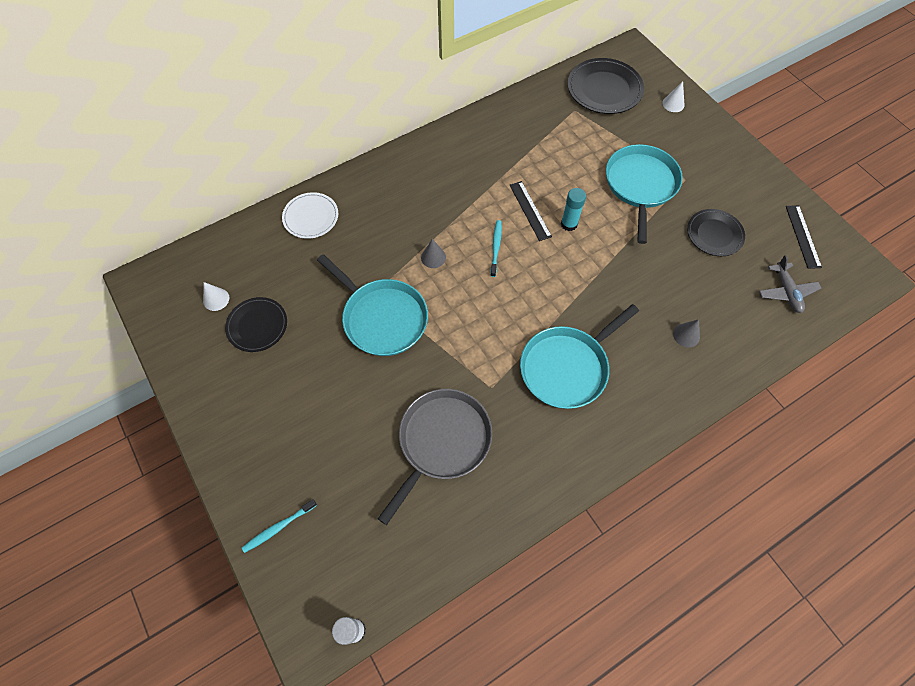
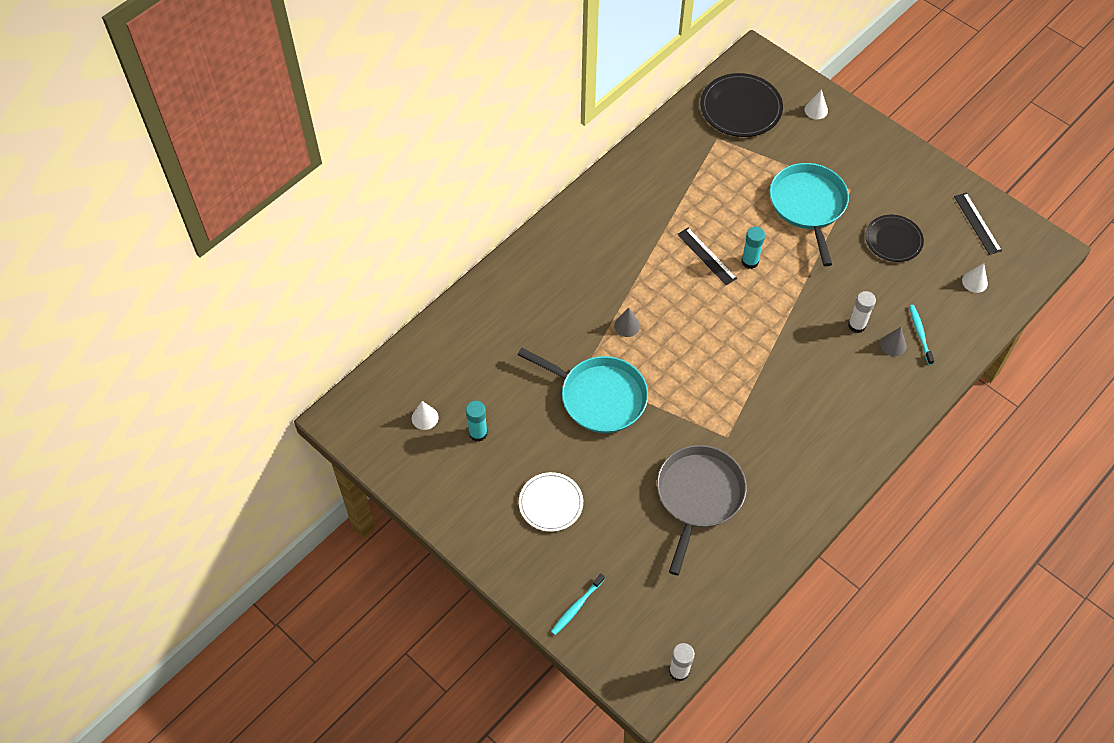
camera: 15 degrees left, 5 degrees down
(257, 325) = (478, 433): black plate -> turquoise glue stick
(311, 217) = (486, 313): white plate -> white plate (551, 503)
(496, 247) = (685, 301): turquoise toothbrush -> turquoise toothbrush (920, 333)
(567, 367) = (791, 401): turquoise pan -> none
(655, 307) = (856, 325): none -> white glue stick
(786, 292) = (974, 282): grey plane -> white cone

